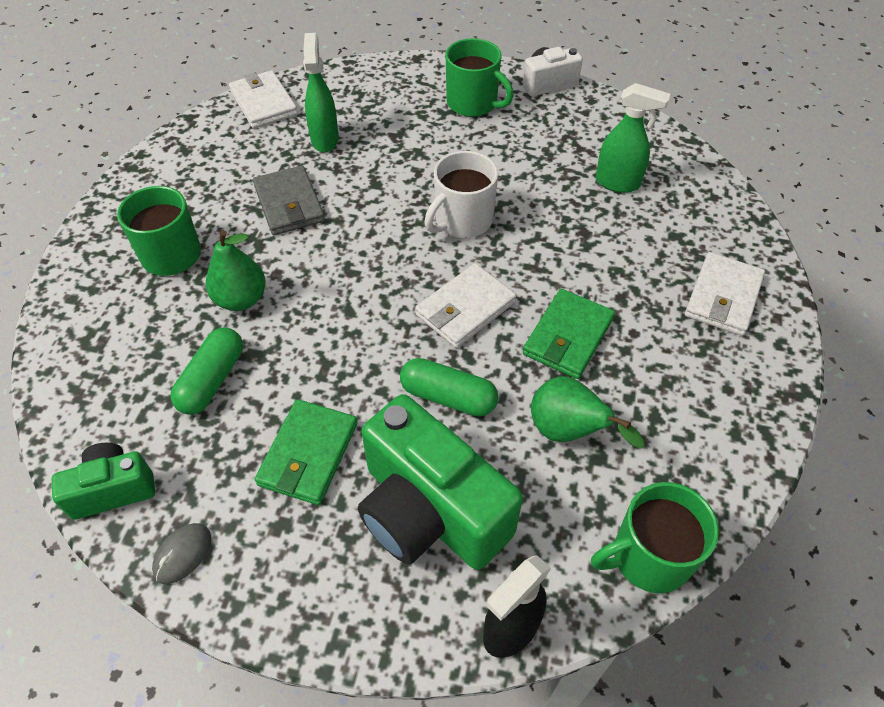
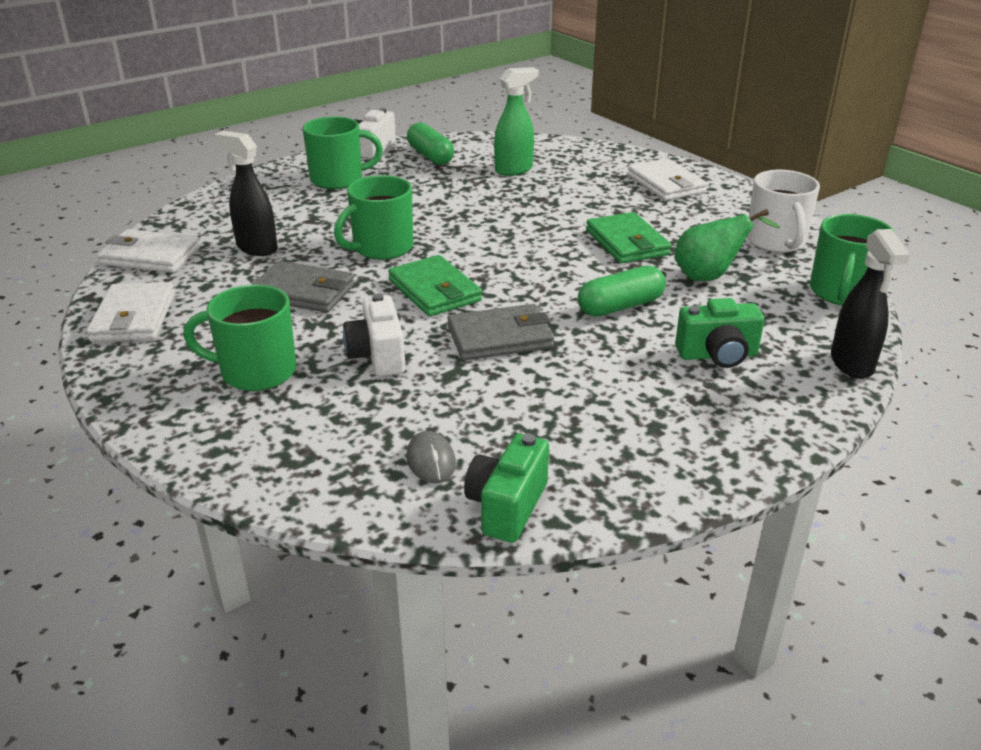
camera: 50 degrees left, 20 degrees down
(182, 554) = (628, 490): grey mouse -> grey mouse (431, 461)
(212, 380) = (451, 404): green capsule -> green capsule (430, 156)
(241, 299) = (378, 356): green pear -> white camera
(308, 454) = (598, 387): green wallet -> green wallet (434, 290)
(325, 139) = (256, 248): green spray bottle -> black spray bottle
(327, 350) = (500, 337): none -> grey wallet
(392, 198) = (381, 248): none -> green mug
(430, 511) = (717, 355): green camera -> green camera, size x0.53
(462, 220) = (454, 232): white mug -> white mug (776, 242)
(465, 309) = (545, 266): white wallet -> white wallet (134, 317)

